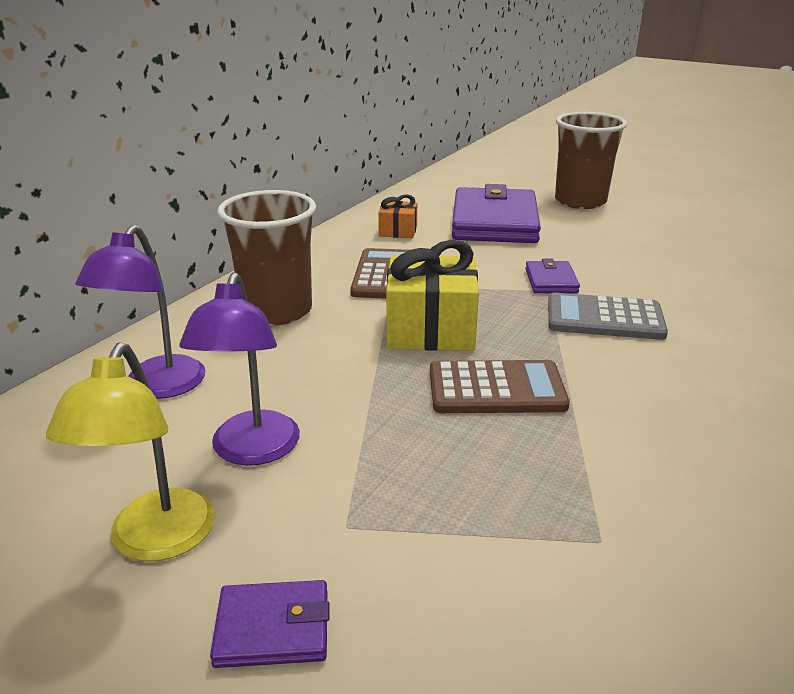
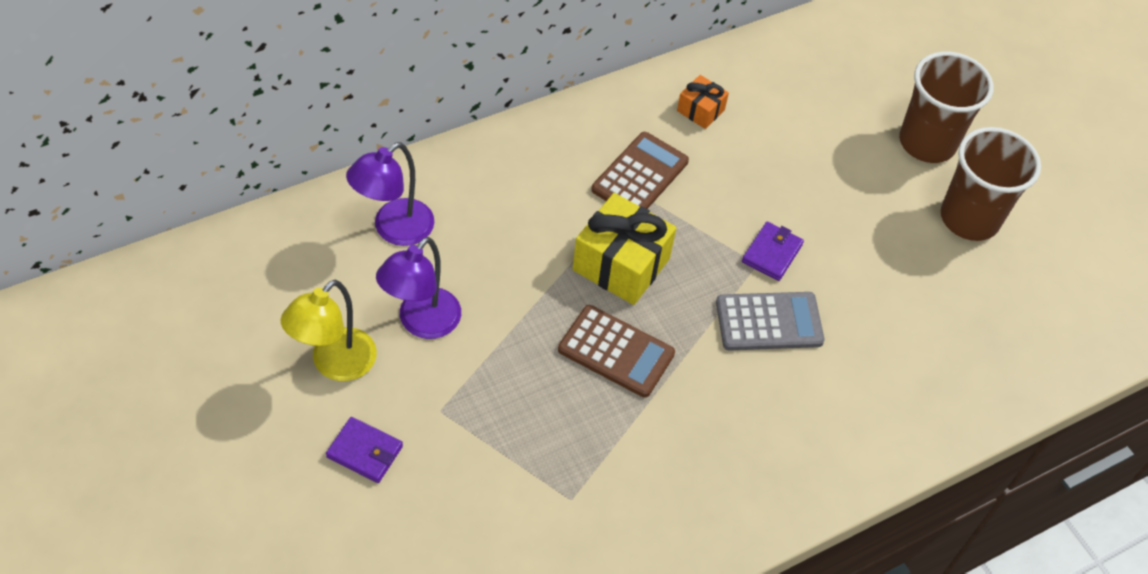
camera: 25 degrees right, 25 degrees up
(277, 311) = (521, 181): brown cup -> brown cup (969, 218)
(494, 222) = (804, 138): purple wallet -> none
(604, 318) = (769, 322): grey calculator -> grey calculator turned 135 degrees clockwise

